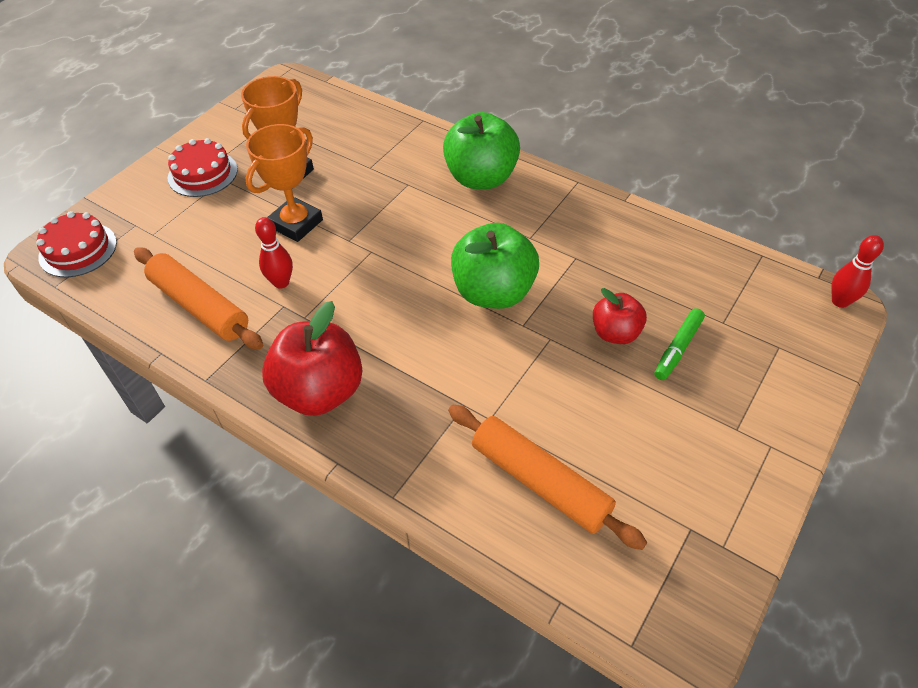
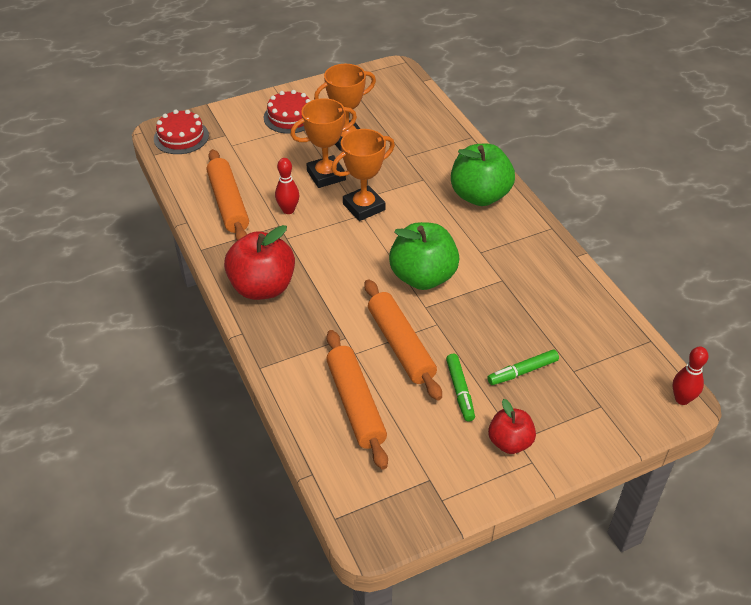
camera: 30 degrees right, 5 degrees down
(367, 242) = (364, 207): none -> orange trophy
(532, 383) = (401, 345): none -> orange rolling pin
(615, 333) = (486, 341): red apple -> red apple (510, 442)
(635, 403) = (460, 390): none -> green marker

